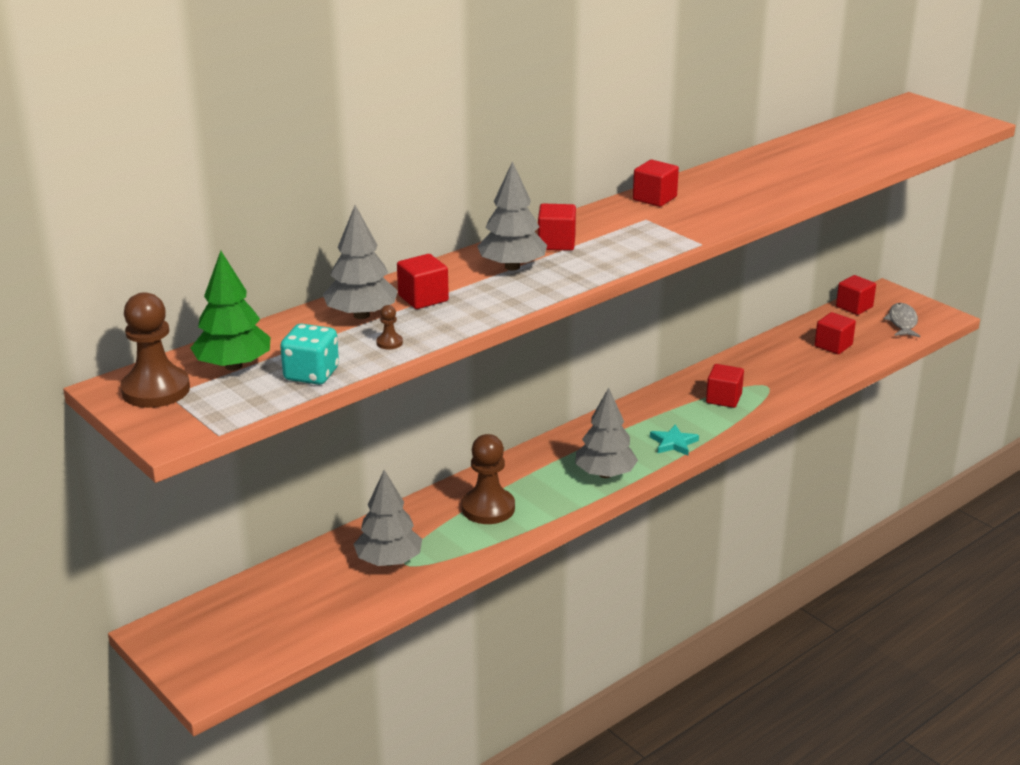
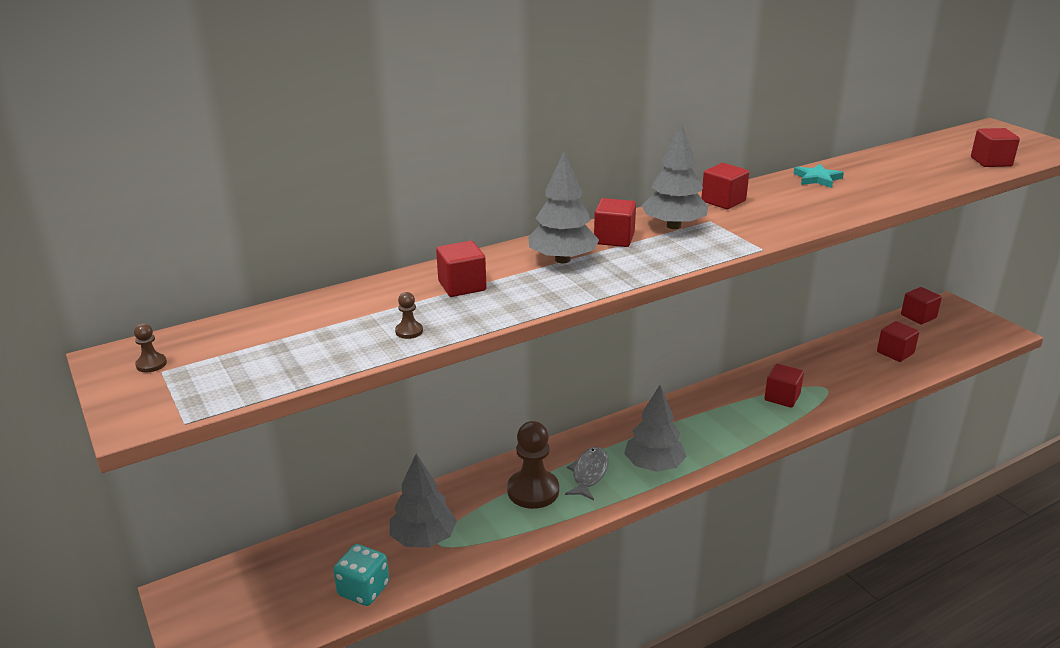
camera: 10 degrees right, 0 degrees up
(156, 390) = (151, 364): brown pawn -> brown pawn, size x0.41
(233, 366) = (241, 344): green tree -> none
(311, 374) = (314, 360): turquoise dice -> turquoise dice (363, 590)
(361, 315) = (393, 299): grey tree -> grey tree (673, 226)
(673, 443) = (726, 439): turquoise star -> turquoise star (817, 179)
(902, 322) = (965, 335): grey fish -> grey fish (589, 474)
(910, 141) = (991, 162): none -> red cube

